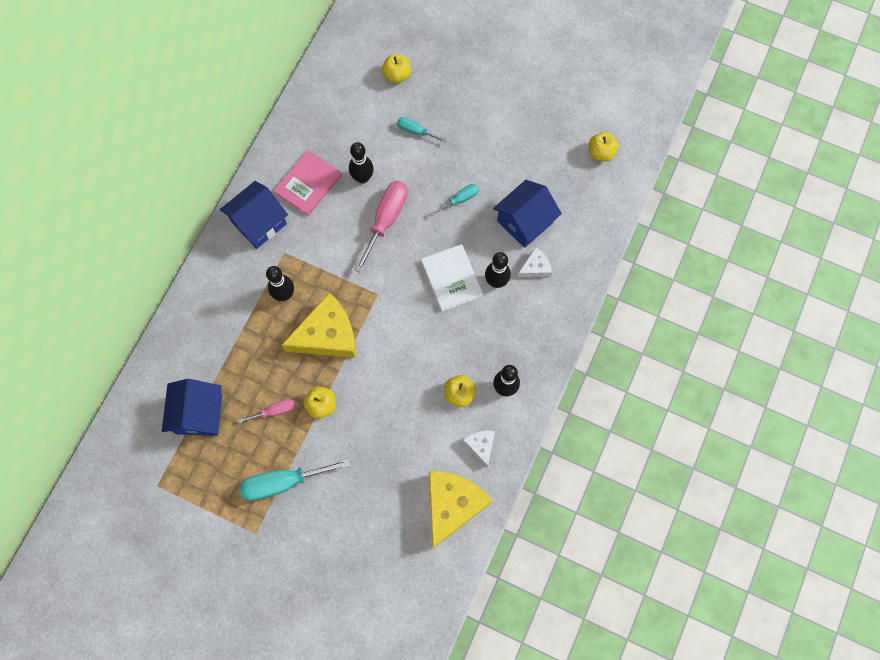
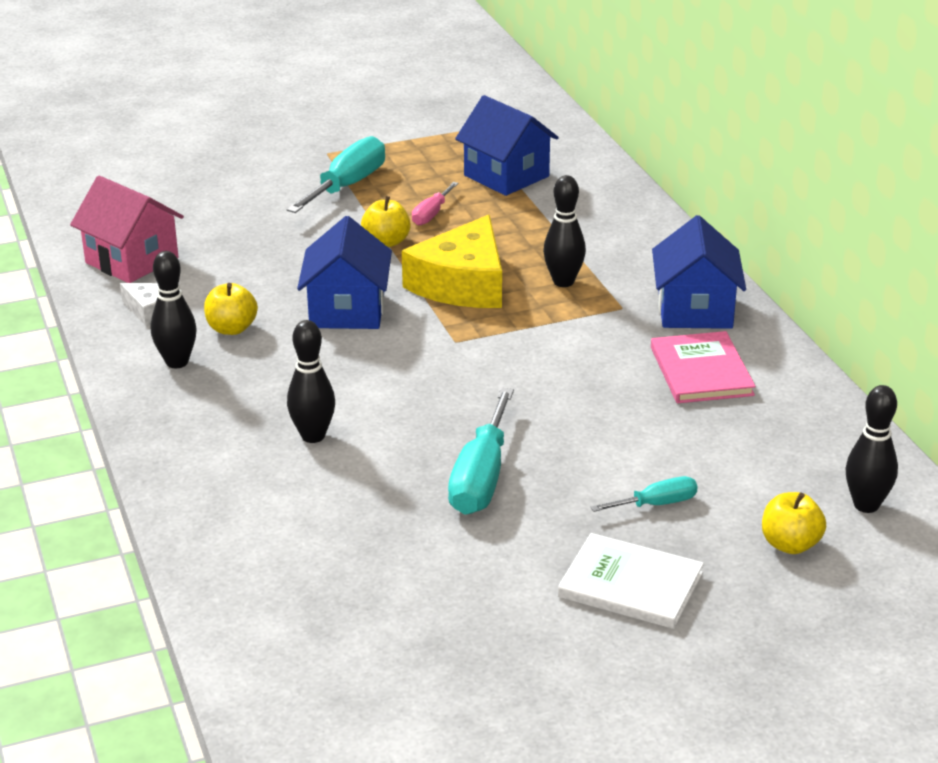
camera: 135 degrees right, 40 degrees down
(362, 178) = (645, 417): black bowling pin -> black bowling pin (866, 505)
(386, 220) = (549, 401): pink screwdriver -> none
(452, 278) = (379, 405): white book -> white book (630, 585)
(452, 505) = (132, 260): yellow cheese -> pink house
(460, 199) = (481, 478): turquoise screwdriver -> turquoise screwdriver, size x1.85
(524, 222) = (353, 514): blue house -> blue house (347, 310)
(535, 267) = (274, 480): white cheese -> none
(601, 153) = (334, 669): yellow apple -> none

